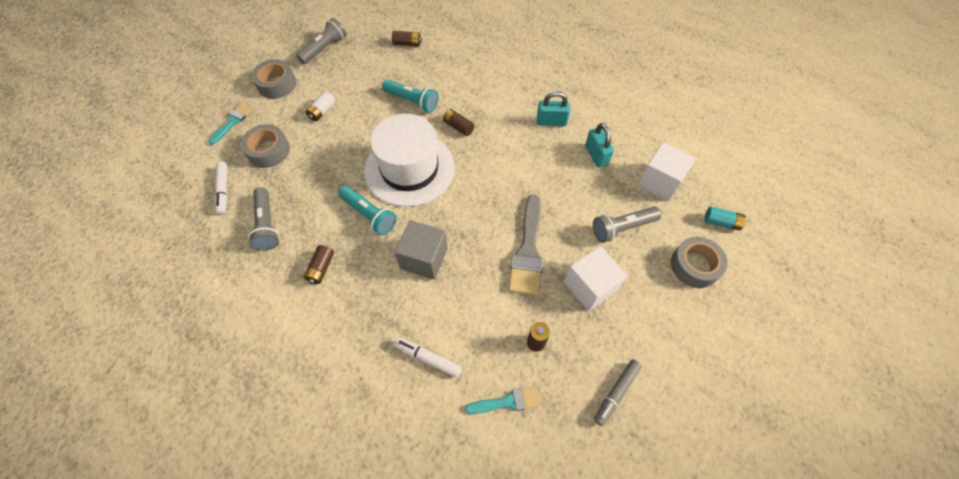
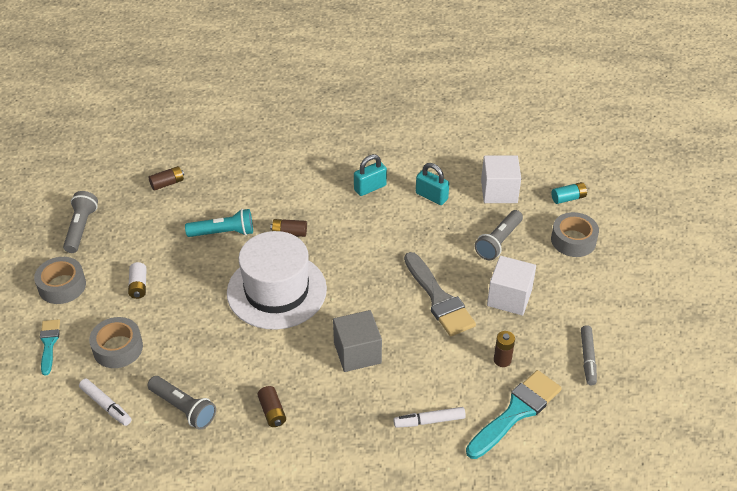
camera: 35 degrees left, 15 degrees down
(369, 215) = (275, 347): turquoise flashlight -> none
(507, 402) = (516, 412): turquoise brush -> turquoise brush, size x1.76

